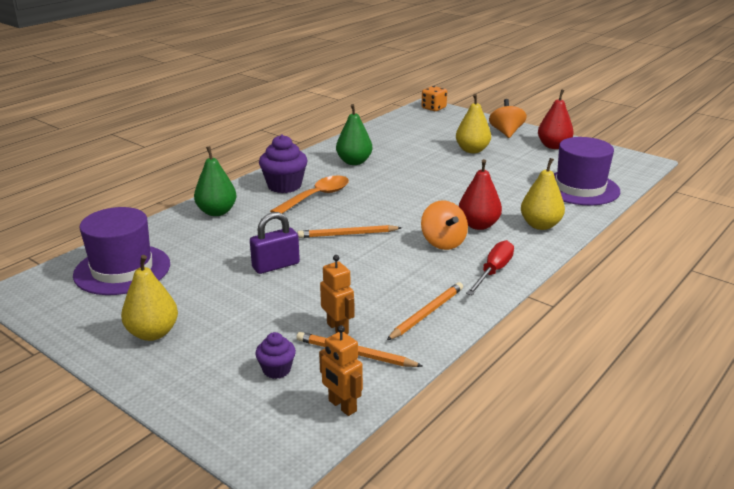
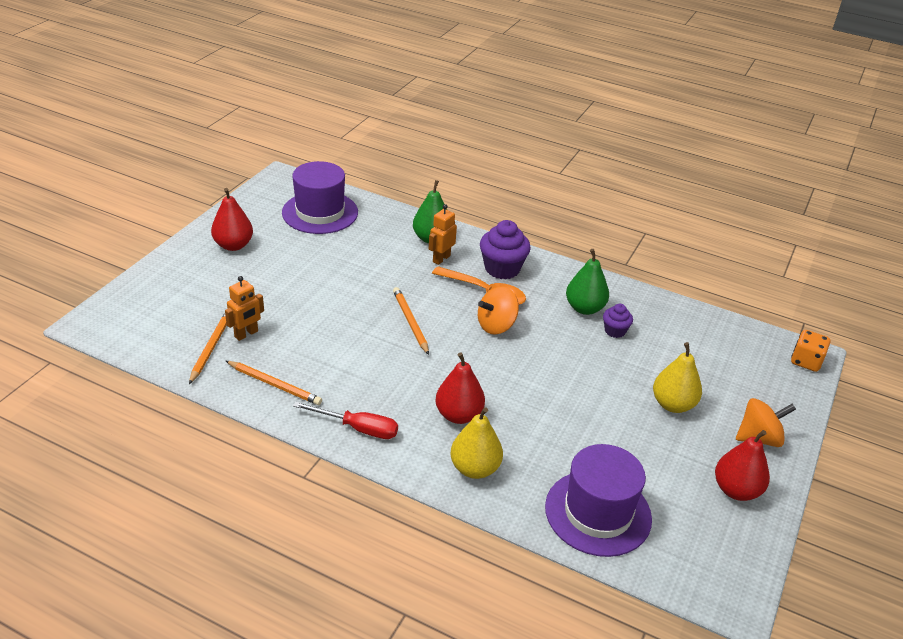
camera: 75 degrees right, 10 degrees up
(153, 333) = (233, 245): yellow pear -> red pear
(276, 265) = (341, 287): purple padlock -> none
(276, 370) = (189, 310): purple cupcake -> purple cupcake (615, 331)
(342, 406) = (145, 348): orange robot -> orange robot (441, 259)
(443, 242) = (411, 389): orange spinning top -> orange spinning top (496, 325)

